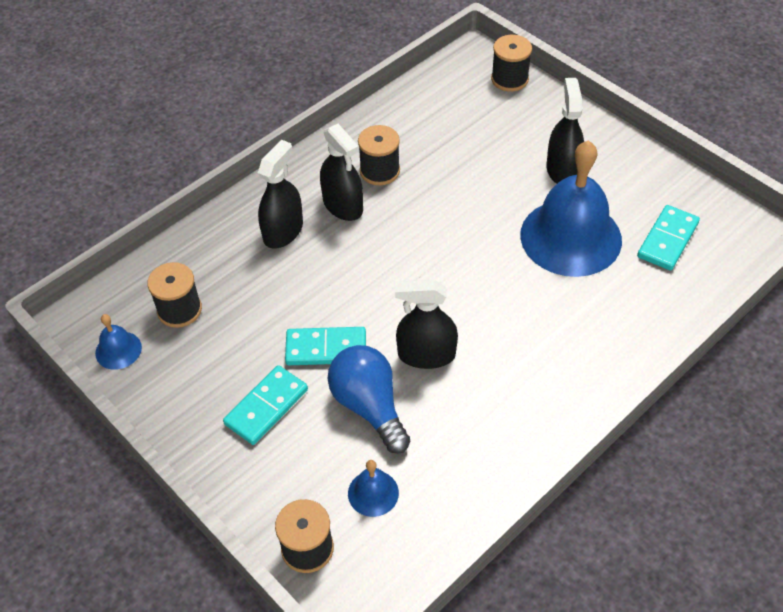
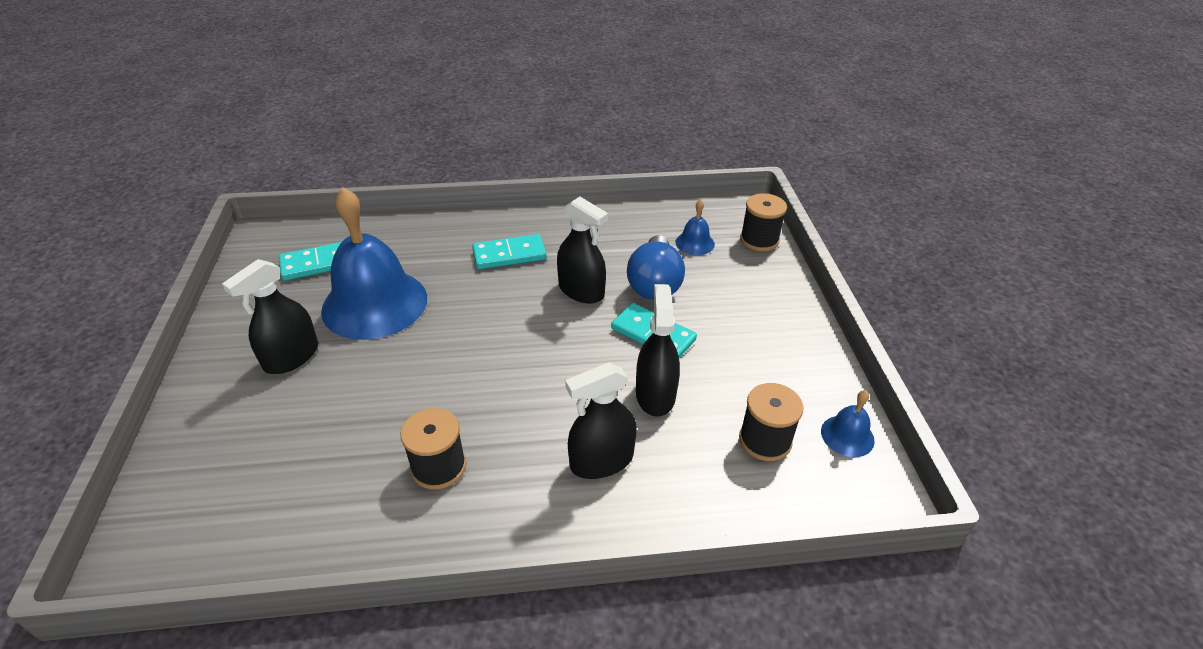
camera: 145 degrees left, 10 degrees down
(266, 407) = (733, 322): turquoise domino -> turquoise domino (509, 255)
(343, 205) = (516, 451): black spray bottle -> black spray bottle (655, 394)
(509, 79) = (163, 491): black spool -> none

